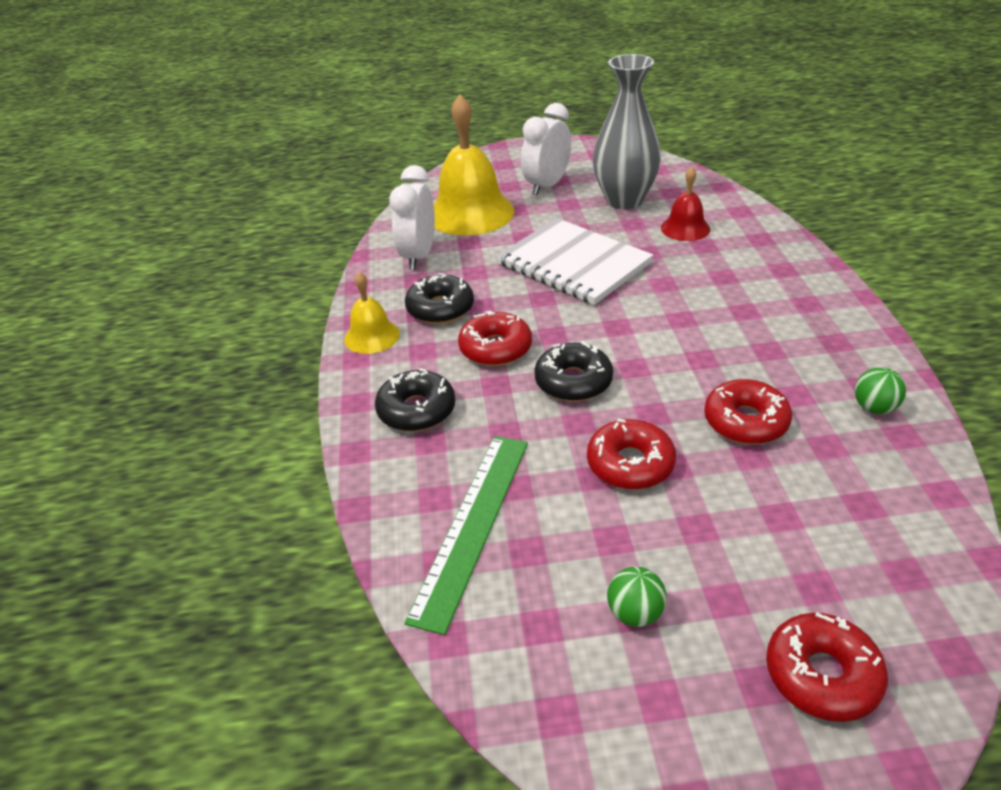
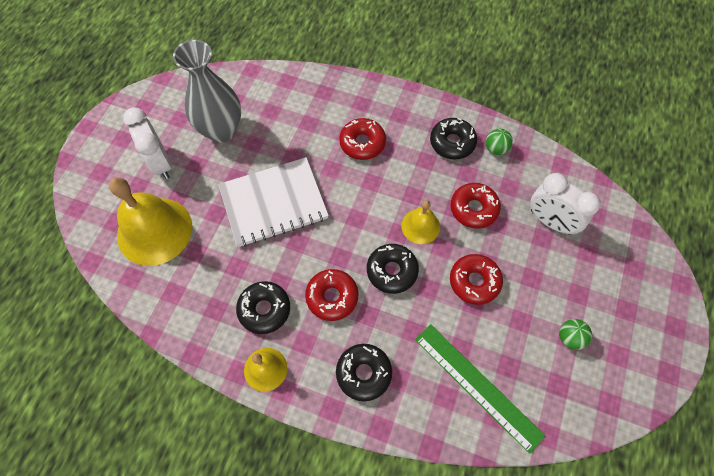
camera: 65 degrees left, 25 degrees up
(418, 256) = (186, 294): white clock -> white clock (550, 222)
(663, 382) = (420, 226): none -> yellow bell
(685, 228) = (282, 120): red bell -> none
(822, 675) = (631, 283): red donut -> red donut (362, 143)
(827, 362) = (452, 142): none -> black donut

